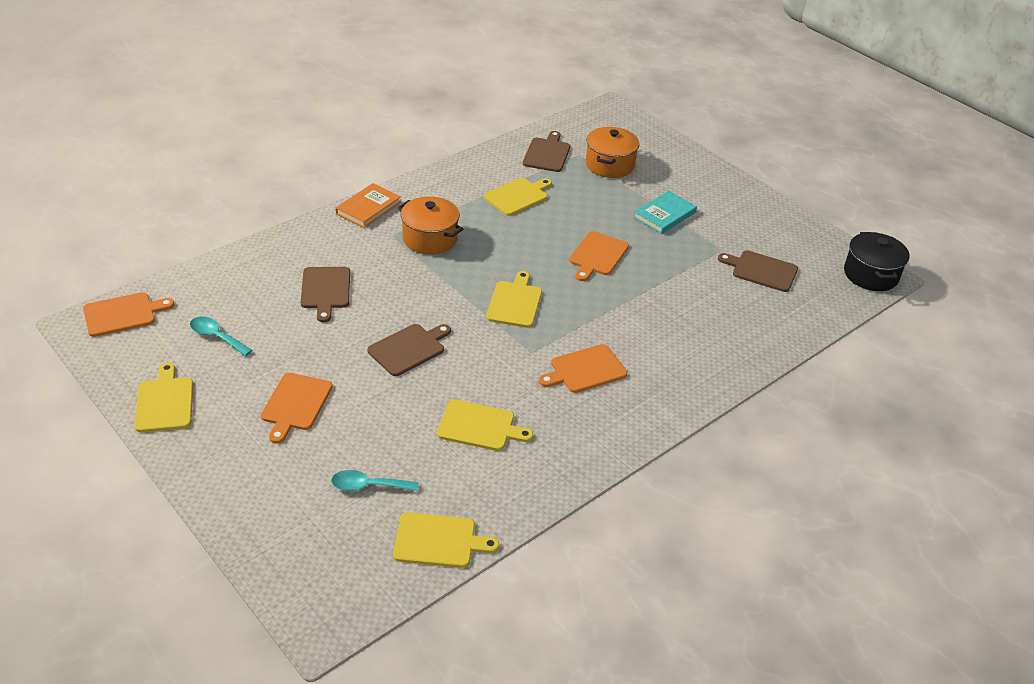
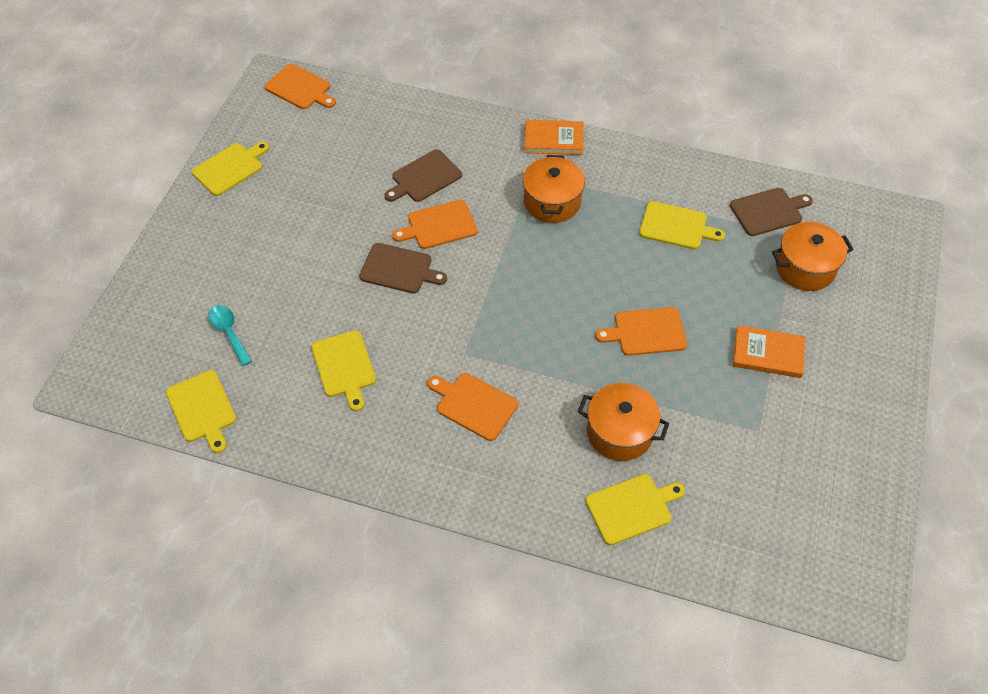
camera: 60 degrees right, 15 degrees up
(216, 337) = (318, 151): turquoise spoon -> none
(295, 404) = (282, 239): orange cutting board -> orange cutting board (439, 225)
(515, 302) = (520, 306): yellow cutting board -> yellow cutting board (632, 508)
(664, 215) = (768, 353): turquoise book -> orange book
(672, 310) = (619, 432): none -> orange pot
(761, 270) = (758, 482): brown cutting board -> none
(871, 275) = (856, 595): black pot -> none

